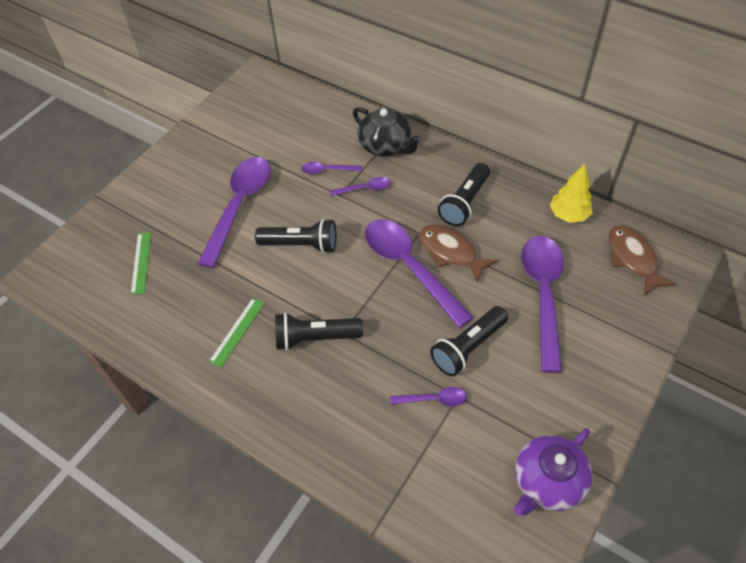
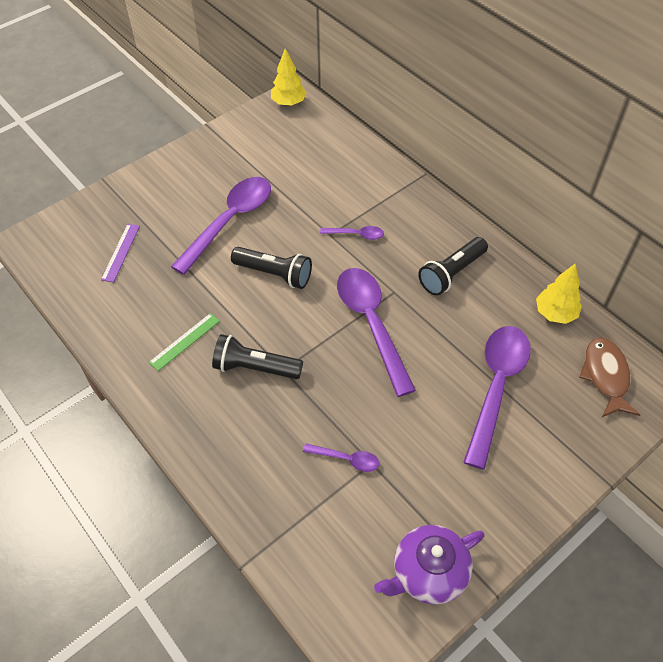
camera: 15 degrees right, 0 degrees up
(141, 262) = (121, 252): green ruler -> purple ruler
(255, 82) = (288, 103): none -> yellow tree
(327, 170) = (326, 207): purple spoon -> none
(385, 146) = (393, 196): black teapot -> none
(450, 252) = (418, 319): brown fish -> none
(468, 347) = (399, 418): black flashlight -> none

